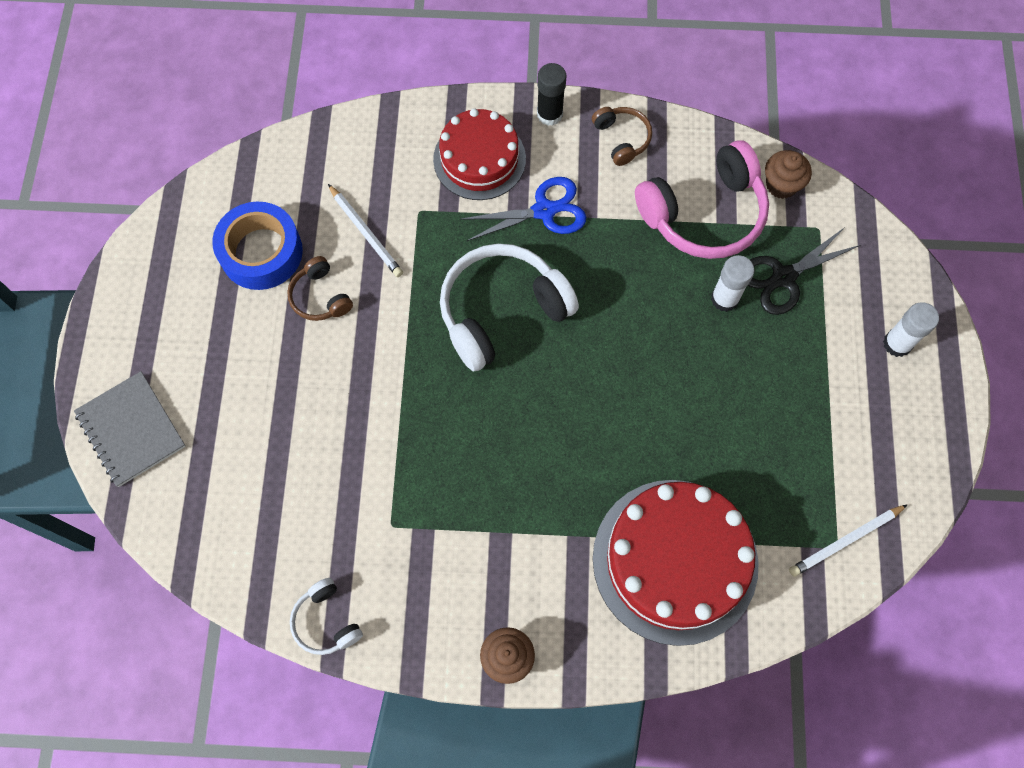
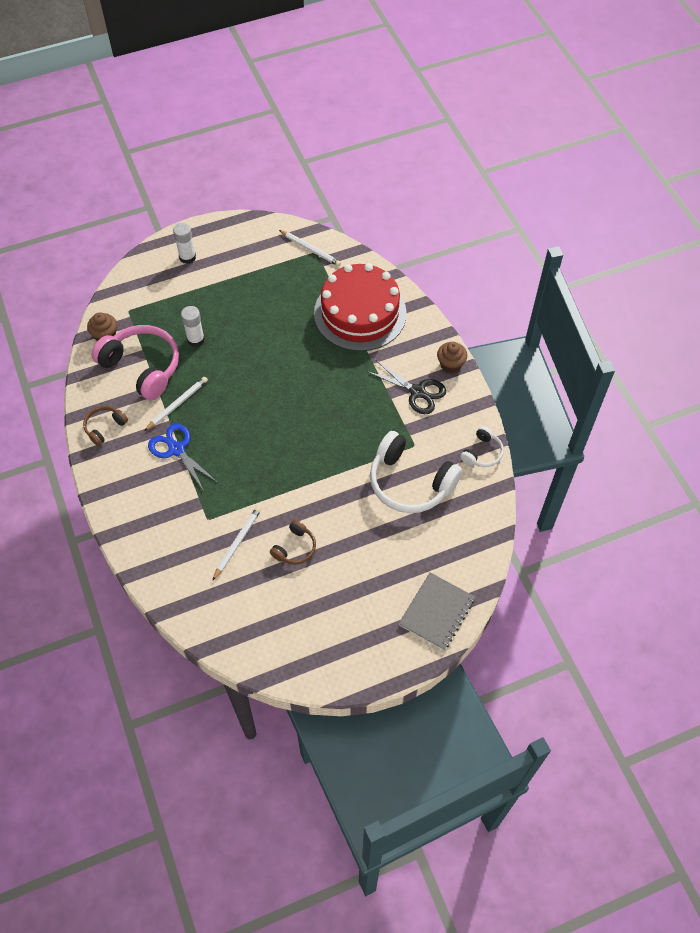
camera: 115 degrees left, 10 degrees down
(261, 252) = (280, 599): blue tape -> none
(479, 159) = (153, 500): red cake -> none
(502, 312) = (257, 444): white headphones -> white headphones (410, 482)
(549, 114) = (101, 474): black glue stick -> none
(618, 236) = (177, 404): none -> white pencil
(783, 277) = (169, 317): black scissors -> black scissors (417, 392)

